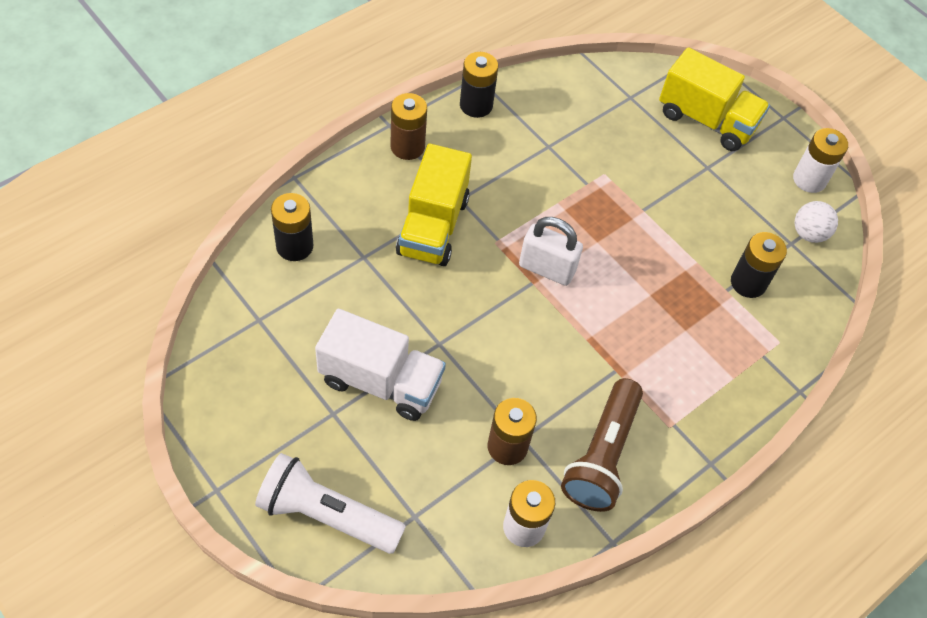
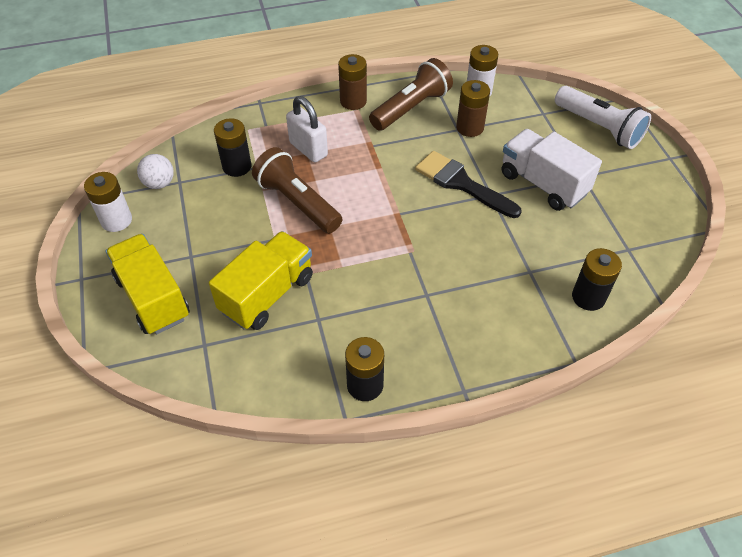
camera: 150 degrees left, 5 degrees down
(407, 147) = (455, 360): brown battery -> brown battery (353, 101)
(433, 226) = (461, 278): yellow truck -> yellow truck (267, 294)
(480, 347) = (461, 183): none -> black brush
(546, 269) = (383, 219): white padlock -> white padlock (308, 149)
(649, 259) = (297, 202): none -> brown flashlight

